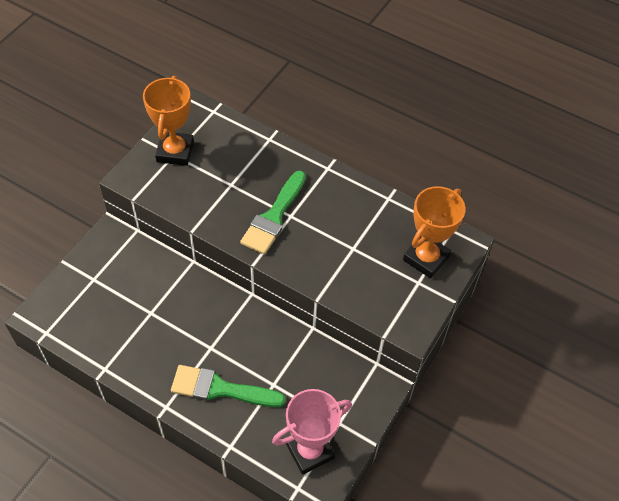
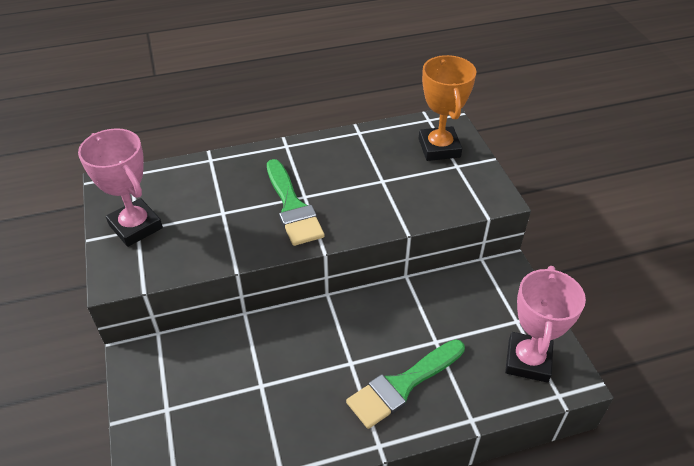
camera: 45 degrees left, 10 degrees down
(175, 152) = (135, 226): orange trophy -> pink trophy

